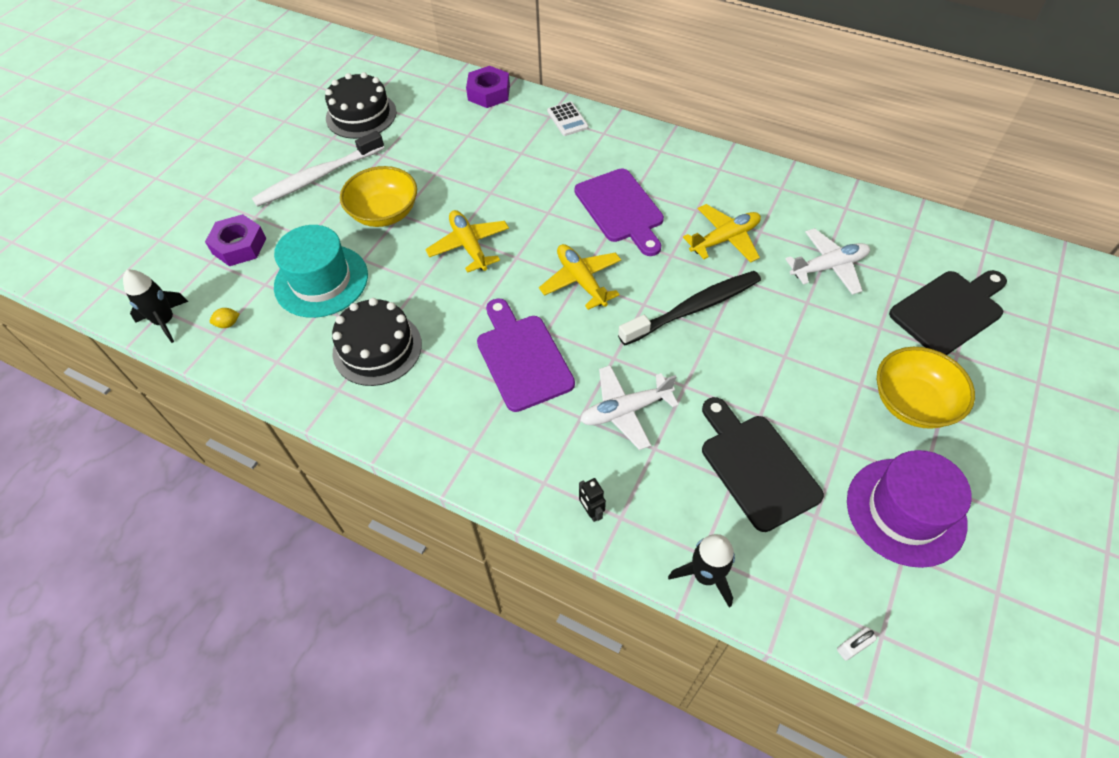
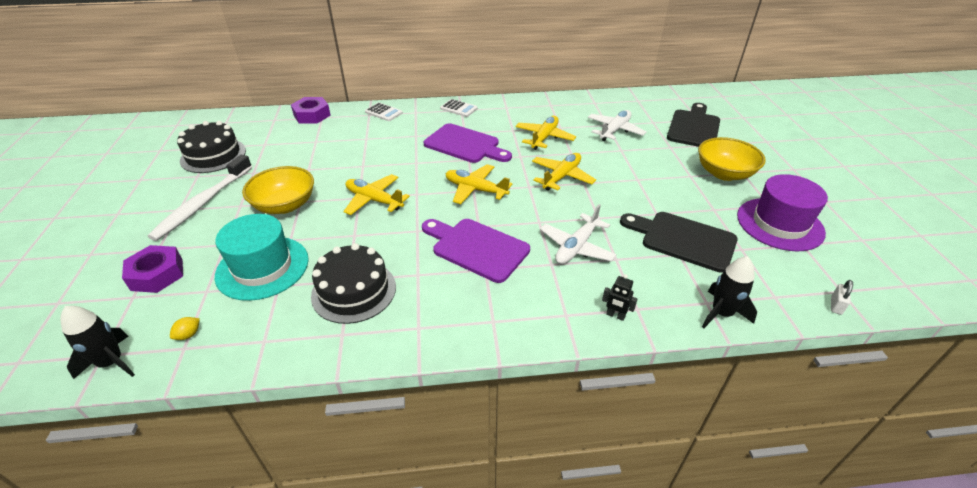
camera: 35 degrees left, 15 degrees down
(658, 147) = (459, 108): none -> white calculator
(693, 308) = (561, 177): black toothbrush -> yellow plane

